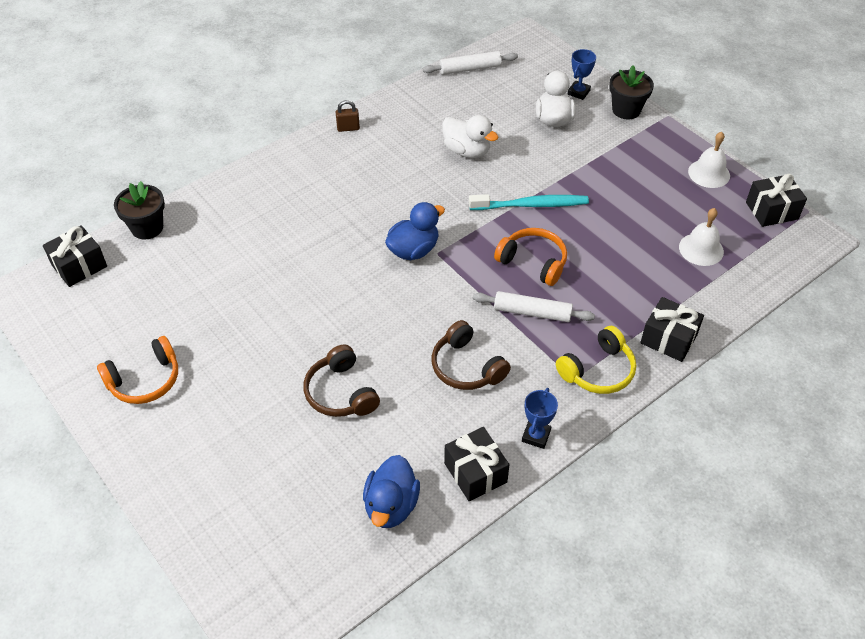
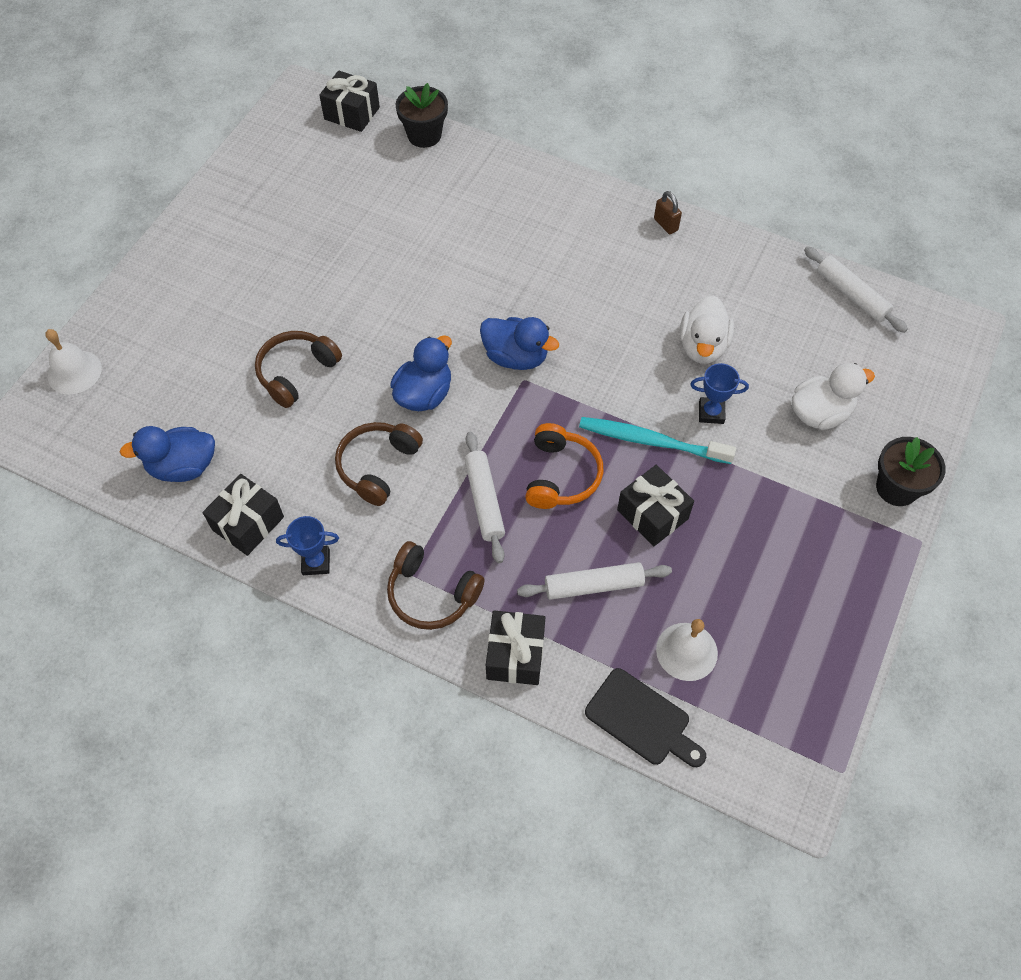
camera: 65 degrees right, 10 degrees up
(145, 380) = (245, 222): orange headphones -> none
(415, 316) = (424, 394): none -> blue duck
(531, 205) = (652, 441): turquoise toothbrush -> turquoise toothbrush turned 135 degrees clockwise
(578, 92) = (892, 423): blue trophy -> blue trophy (711, 412)
(598, 371) = (431, 594): yellow headphones -> brown headphones
(631, 277) = (594, 585): none -> white rolling pin
(709, 173) = (837, 623): white bell -> white bell (74, 372)
(742, 290) = (642, 720): none -> black cutting board
(771, 211) = (812, 721): black gift -> black gift (652, 514)

